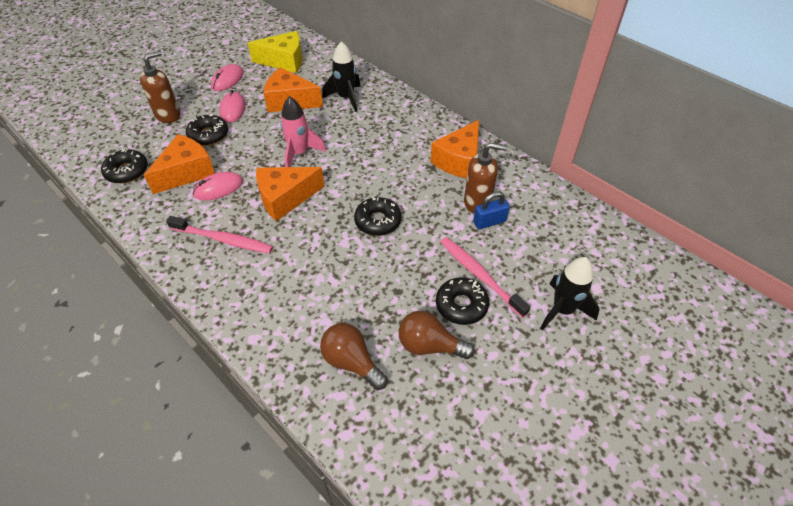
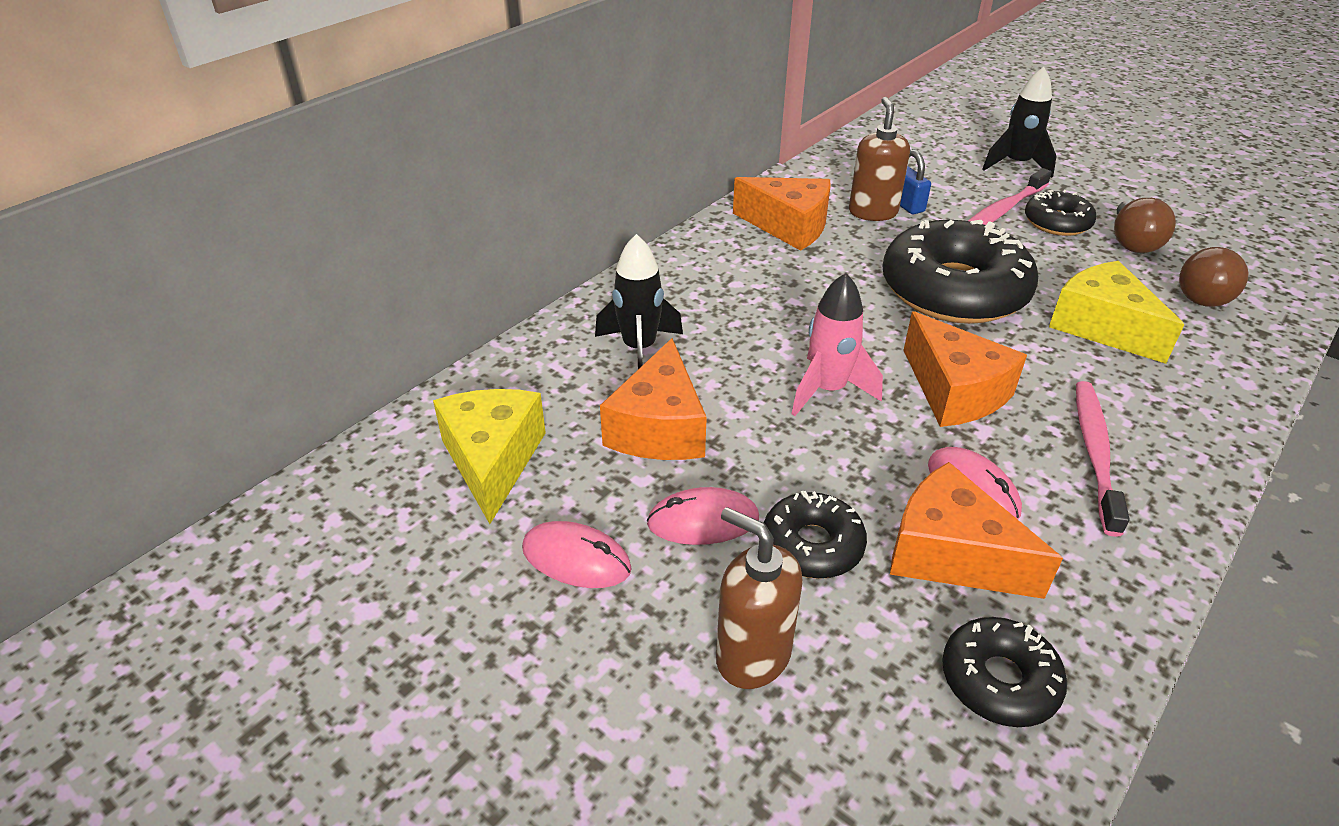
camera: 95 degrees left, 10 degrees down
(326, 283) = (1102, 327): none -> yellow cheese
(378, 221) = (953, 290): black donut -> black donut, size x1.98

